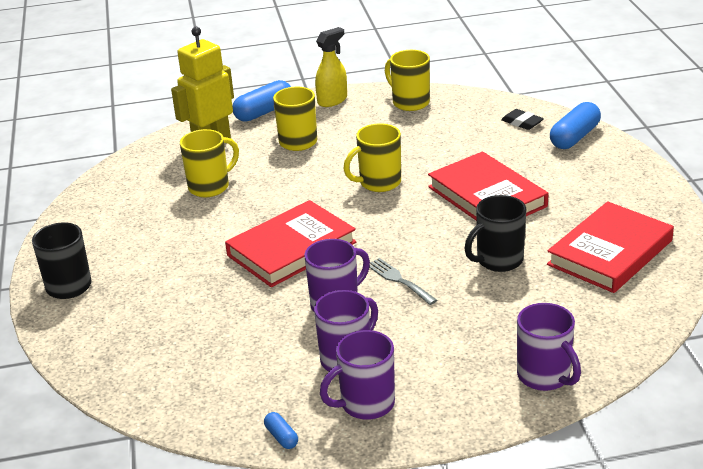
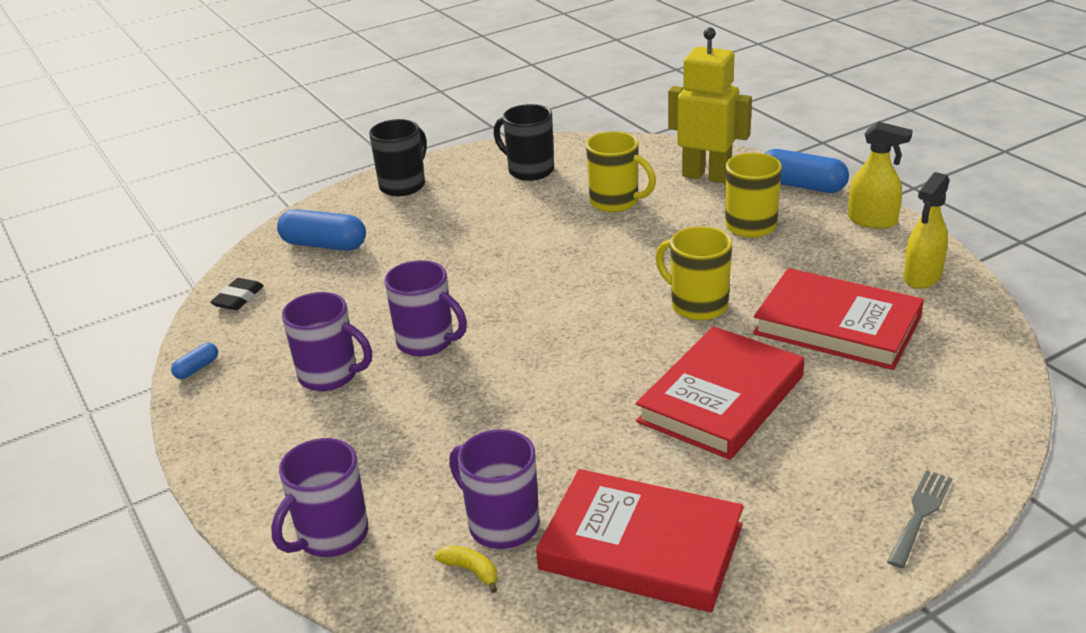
camera: 70 degrees right, 0 degrees up
(291, 249) = (521, 284): red book -> red book (837, 325)
(366, 404) = (255, 408): purple mug -> purple mug (501, 524)
(399, 280) = (492, 373): grey fork -> grey fork (920, 514)
(409, 102) = (922, 277): yellow mug -> yellow spray bottle
(498, 260) = (569, 443): black mug -> black mug (529, 170)
(522, 122) = (955, 386): black eraser -> black eraser (238, 298)
(574, 137) = (955, 448): blue capsule -> blue capsule (324, 245)
(604, 319) = (471, 571): none -> yellow banana

